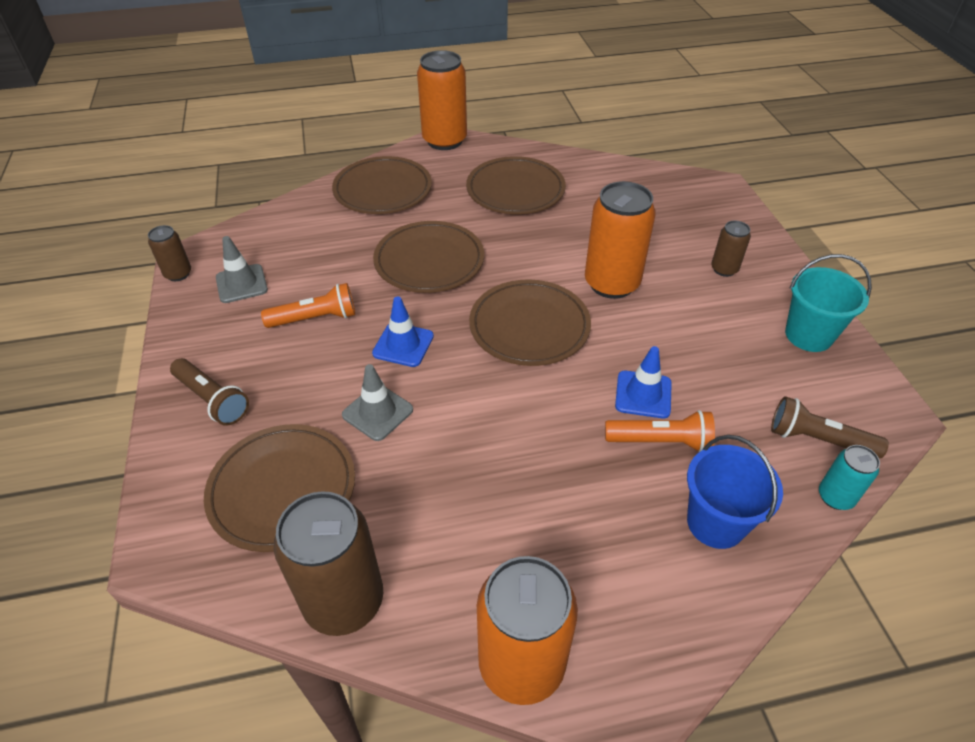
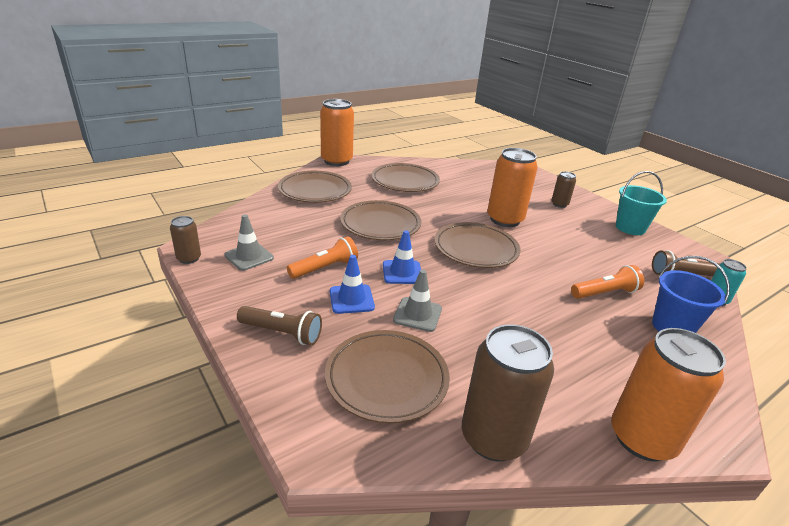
camera: 25 degrees left, 15 degrees down
(643, 394) = (573, 271): blue traffic cone -> blue traffic cone (351, 299)

